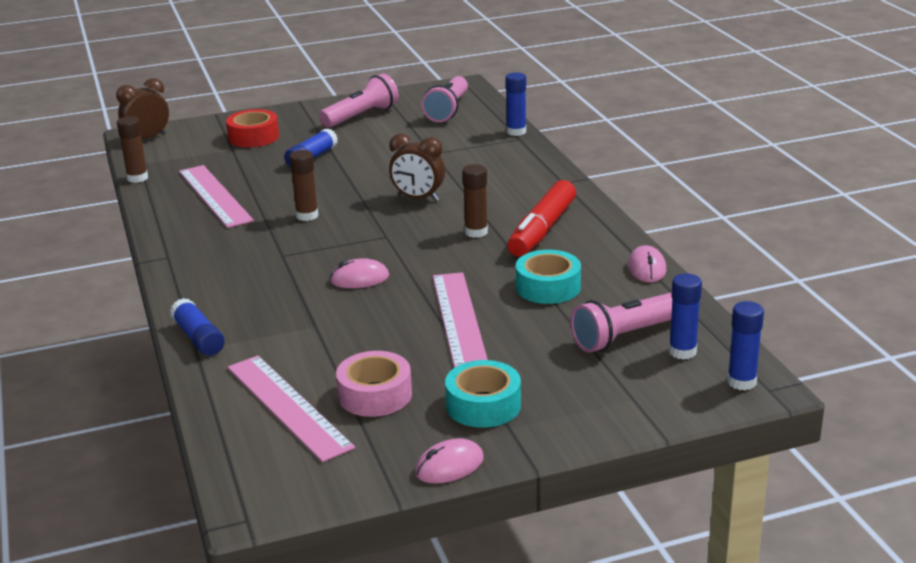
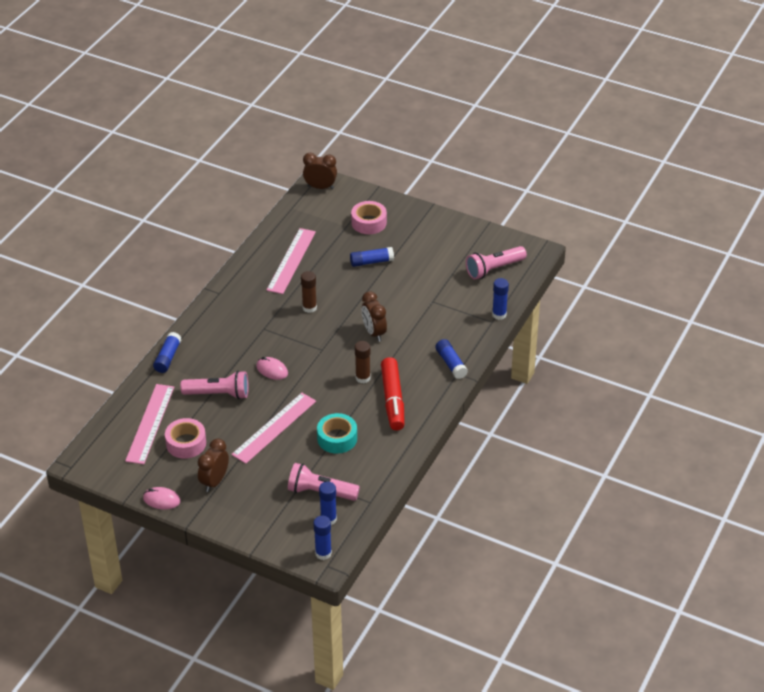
camera: 45 degrees right, 15 degrees up
(137, 178) = (276, 220): brown glue stick -> none
(253, 137) = (369, 222): red tape -> pink tape
(362, 116) = (444, 242): pink flashlight -> pink flashlight (219, 394)
(483, 405) = (214, 481): turquoise tape -> brown clock
(542, 230) = (393, 400): red marker -> red marker turned 75 degrees counterclockwise
(543, 180) = (451, 364): none -> blue glue stick
(647, 268) = (396, 461): pink mouse -> none

